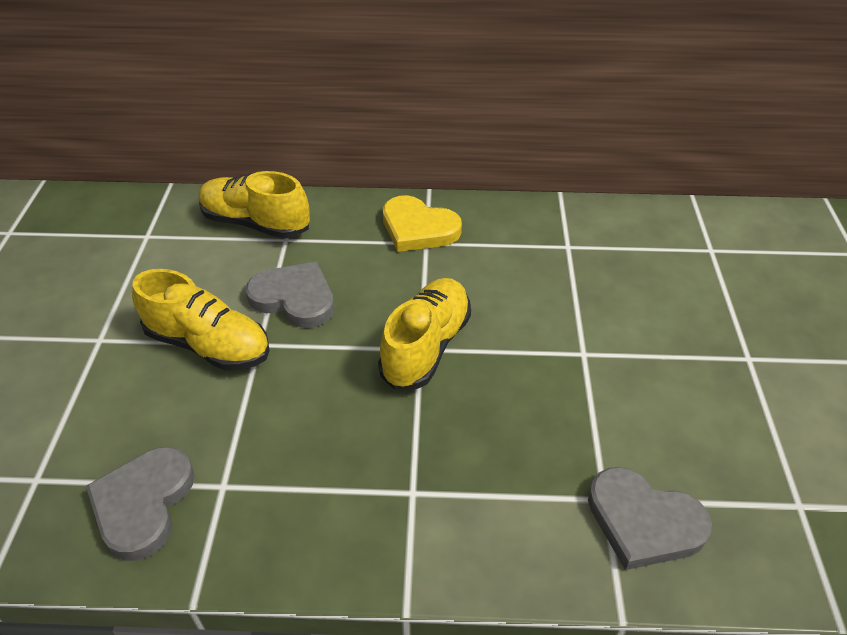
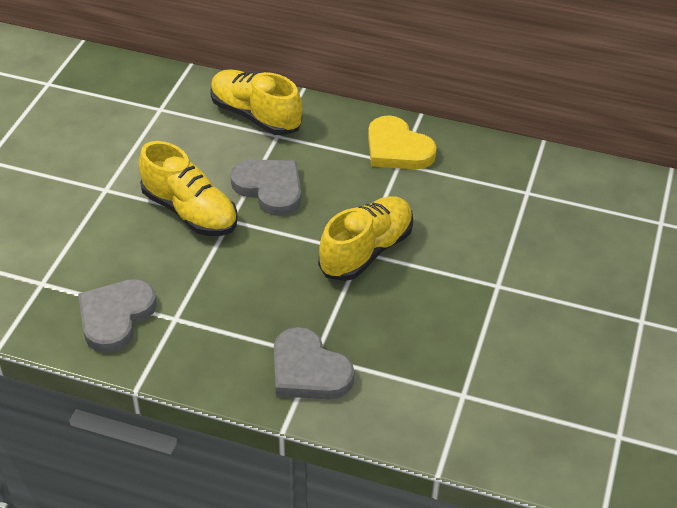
camera: 15 degrees right, 0 degrees up
(643, 522) = (486, 417): grey heart -> grey heart (308, 370)

